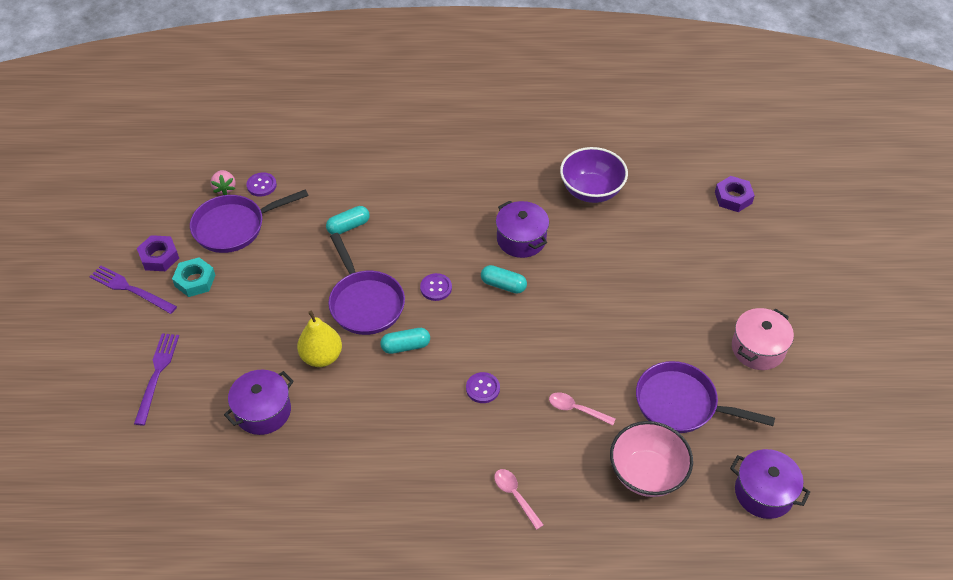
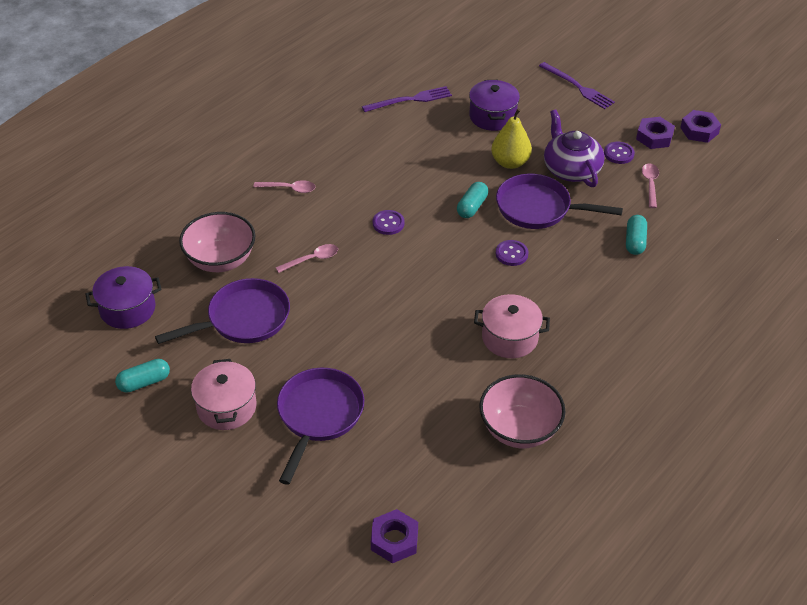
camera: 130 degrees right, 5 degrees down
(131, 289) = (676, 105): purple fork -> purple fork (409, 100)
(195, 281) = (654, 137): turquoise nut -> purple nut
(225, 188) = (753, 195): pink strawberry -> none
(234, 227) = (697, 180): purple pan -> purple pan (319, 416)
(261, 185) = (737, 216): purple button -> purple button (619, 154)
(267, 251) = (650, 184): none -> pink spoon
(292, 311) = (571, 169): none -> purple teapot
(503, 285) = (471, 294): turquoise capsule -> turquoise capsule (144, 382)
(521, 239) = (509, 338): purple pot -> pink pot
(591, 191) = (519, 429): purple bowl -> pink bowl

